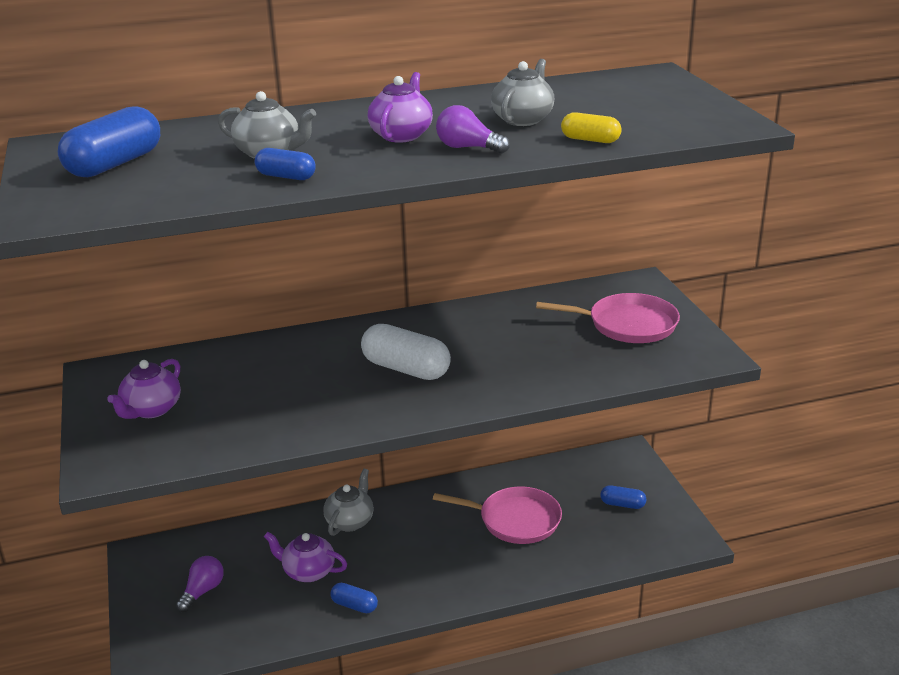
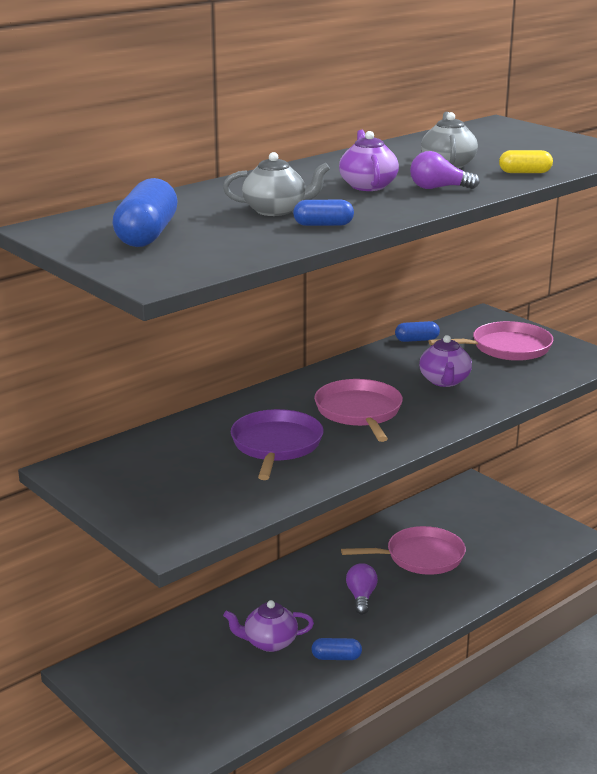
camera: 25 degrees left, 5 degrees down
(151, 410) = (160, 487): purple teapot -> purple teapot (444, 381)
(203, 591) = (181, 684): purple light bulb -> purple light bulb (361, 597)
(293, 389) = (276, 445): none -> purple pan
(350, 521) = (273, 593): grey teapot -> none
(406, 369) = (359, 412): white capsule -> pink pan
(622, 504) = (499, 524): blue capsule -> blue capsule (417, 340)

